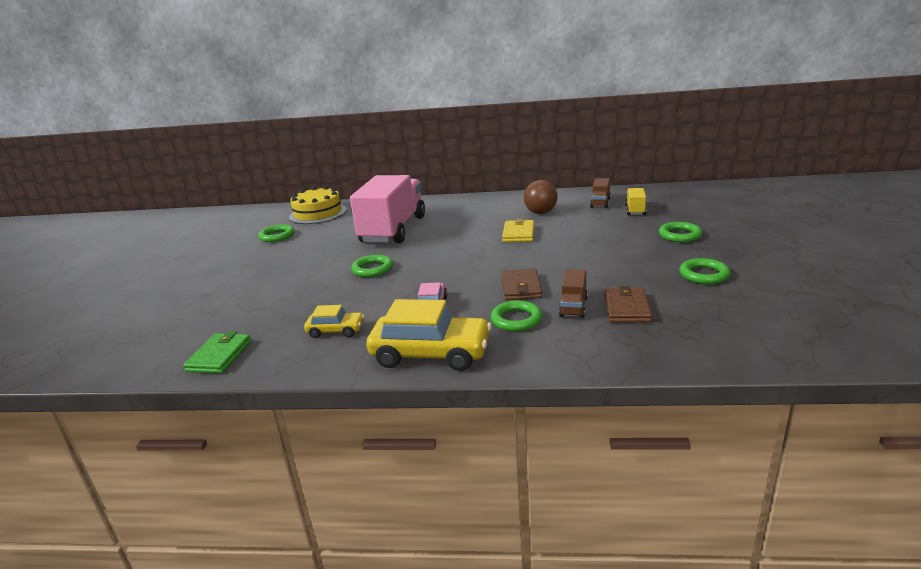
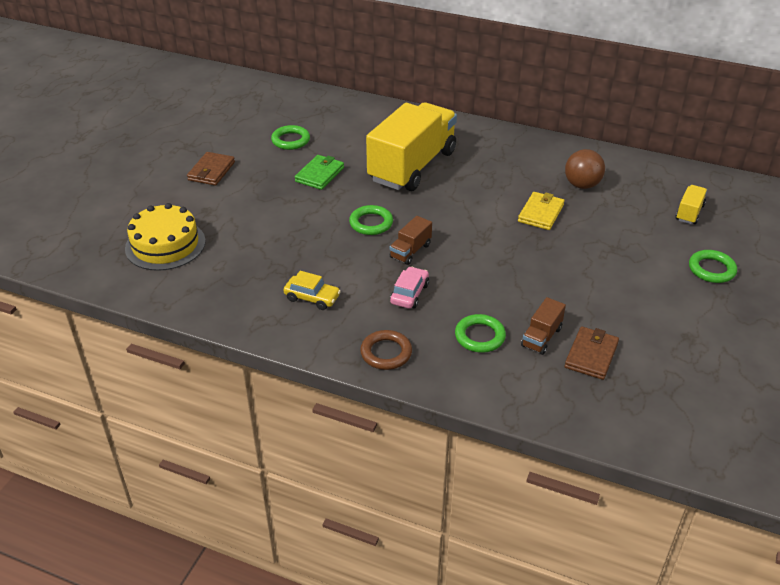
camera: 15 degrees right, 15 degrees up
(219, 356) = (205, 297): green wallet -> green wallet (320, 174)
(318, 213) = (342, 113): yellow cake -> yellow cake (165, 245)
(393, 230) = (412, 166): pink truck -> yellow truck
(431, 353) = (386, 353): yellow car -> brown ring
(521, 287) = (504, 295): brown wallet -> brown wallet (211, 171)
(600, 203) = (657, 188): brown truck -> brown truck (410, 251)
(703, 275) = (696, 335): green ring -> none

